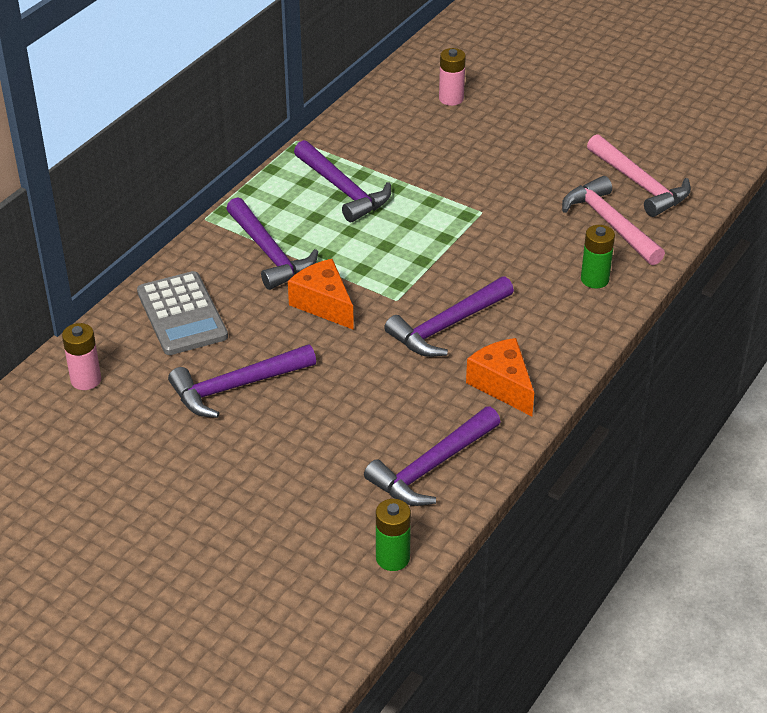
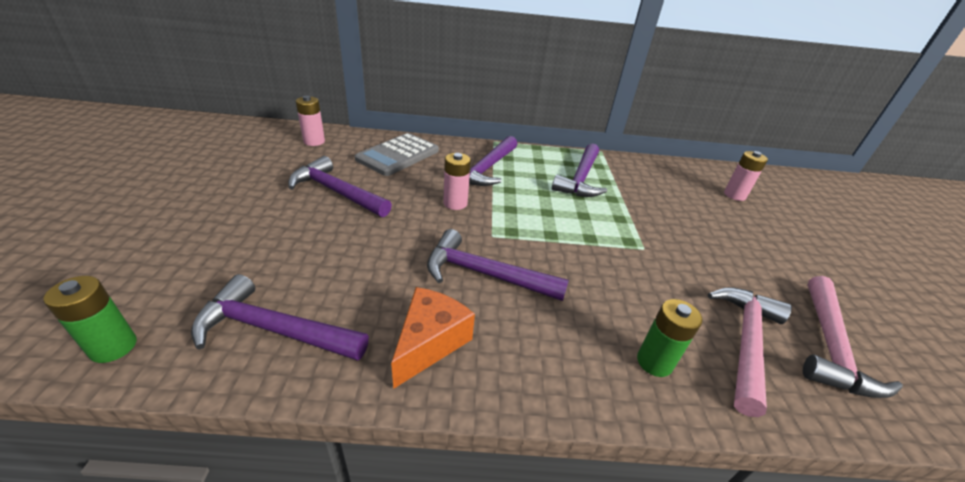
camera: 55 degrees right, 5 degrees down
(323, 304) = (455, 203): orange cheese -> pink battery

